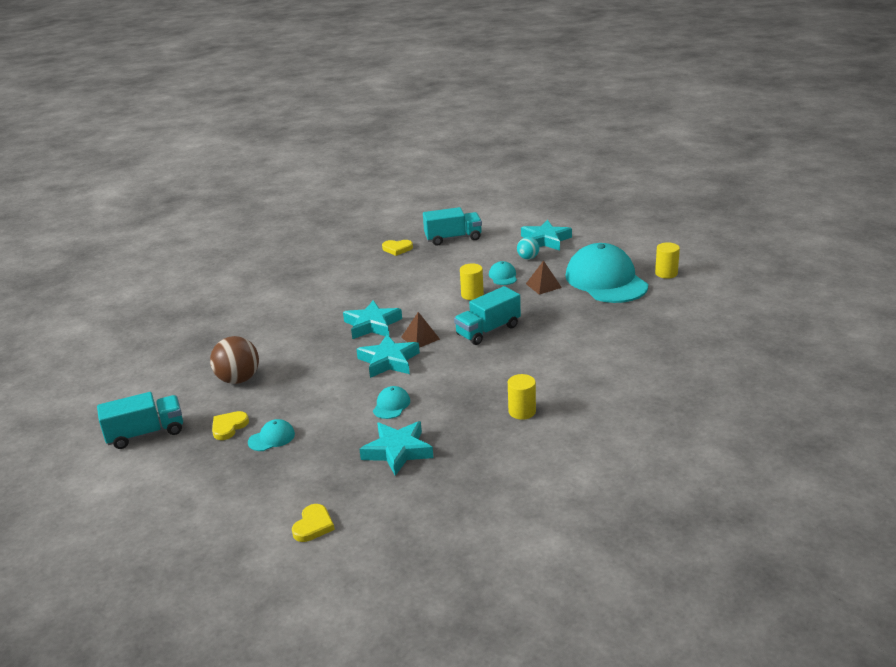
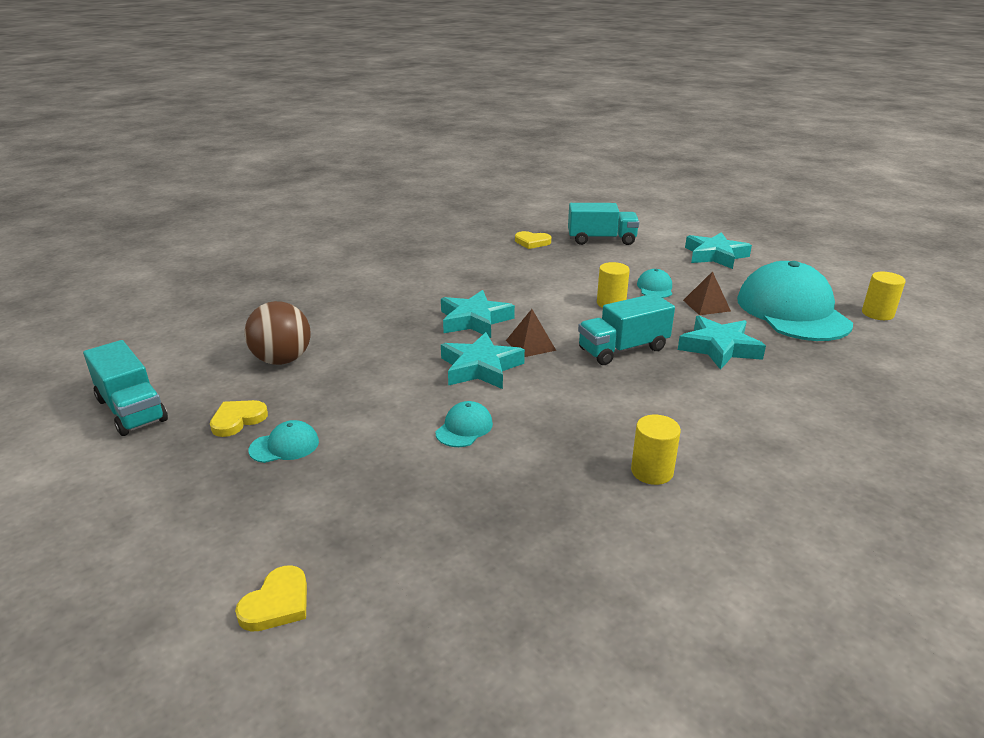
camera: 10 degrees right, 0 degrees up
(146, 433) = (131, 410): turquoise truck -> turquoise truck turned 60 degrees clockwise
(397, 451) = (450, 500): turquoise star -> turquoise star (719, 348)
(528, 258) = (690, 272): turquoise ball -> none

